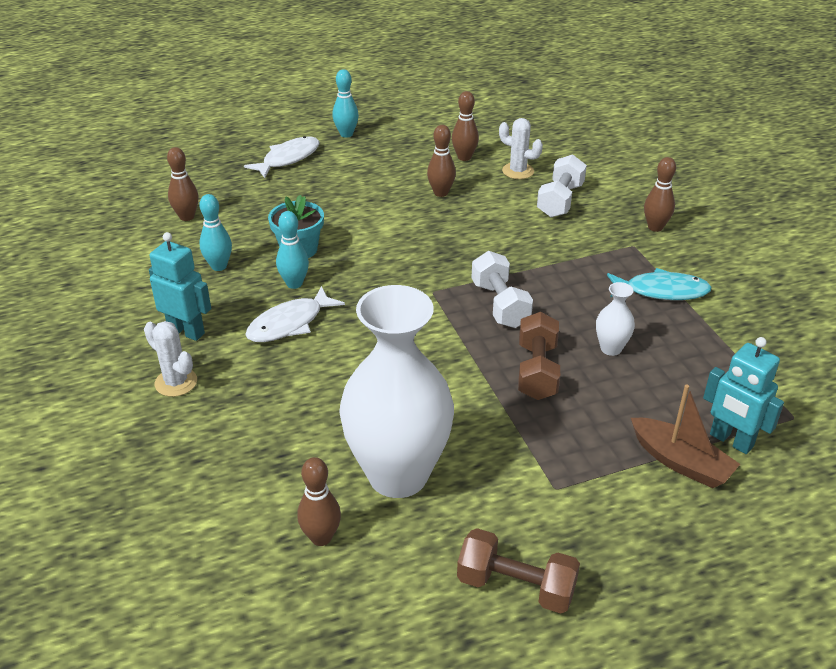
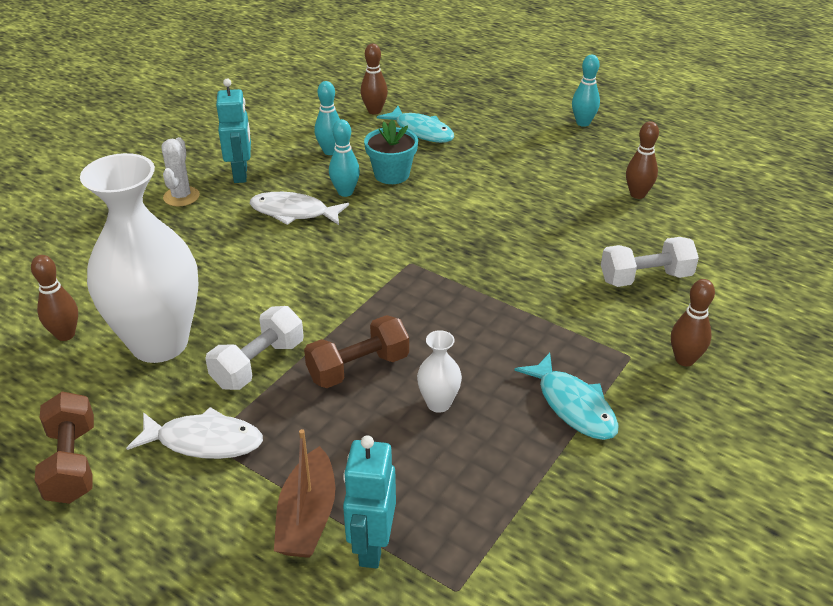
camera: 55 degrees right, 0 degrees up
(254, 208) = (421, 131): none -> turquoise fish
(288, 159) = (507, 114): white fish -> white fish (204, 441)
(441, 193) = (562, 206): brown bowling pin -> none
(500, 304) = (432, 307): white dumbbell -> white dumbbell (258, 364)
(518, 171) = (659, 233): white cactus -> none

